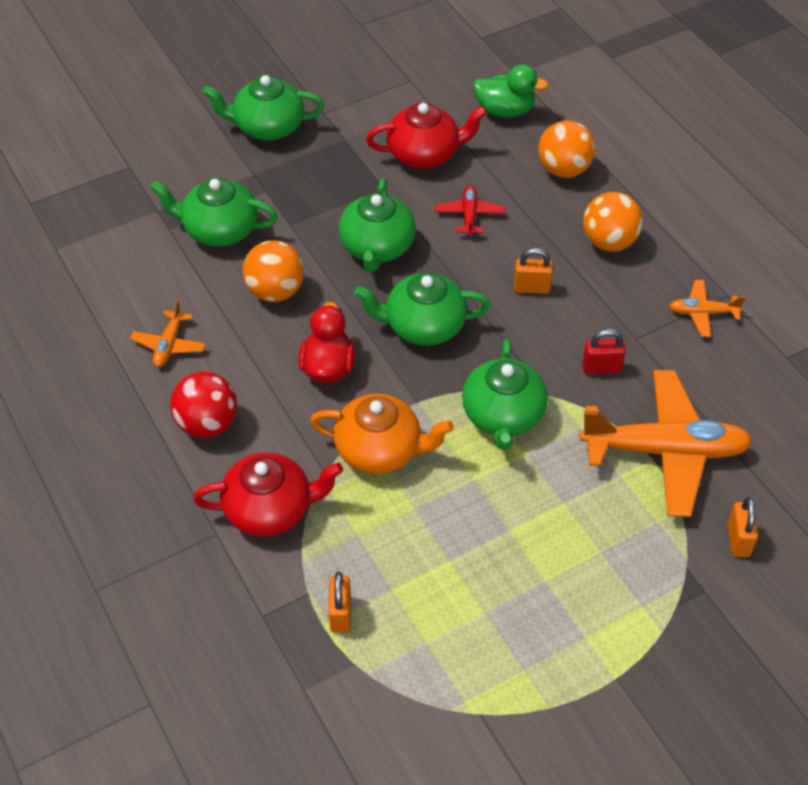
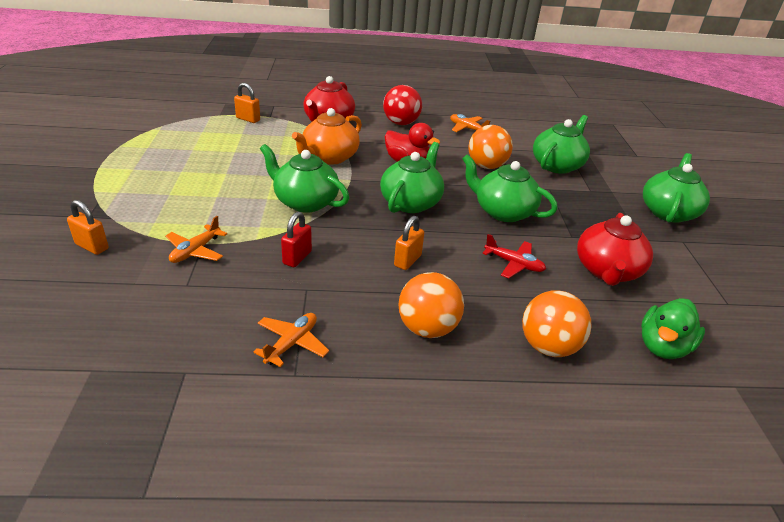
camera: 115 degrees right, 15 degrees down
(665, 451) = (195, 251): orange plane -> orange plane, size x0.46

